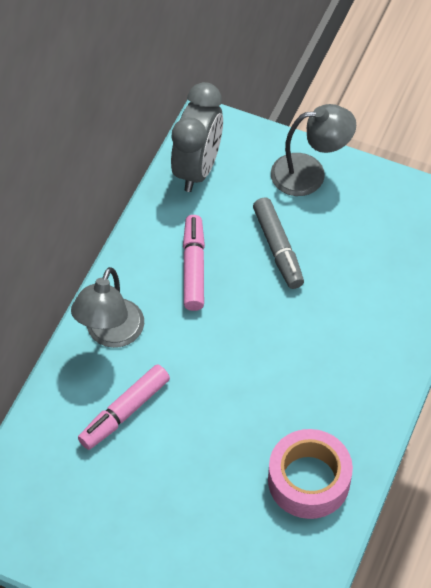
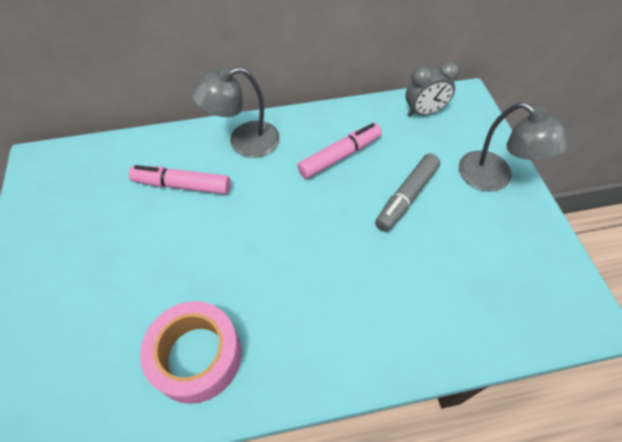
camera: 55 degrees right, 0 degrees up
(197, 169) = (424, 112): grey clock -> grey clock, size x0.66

